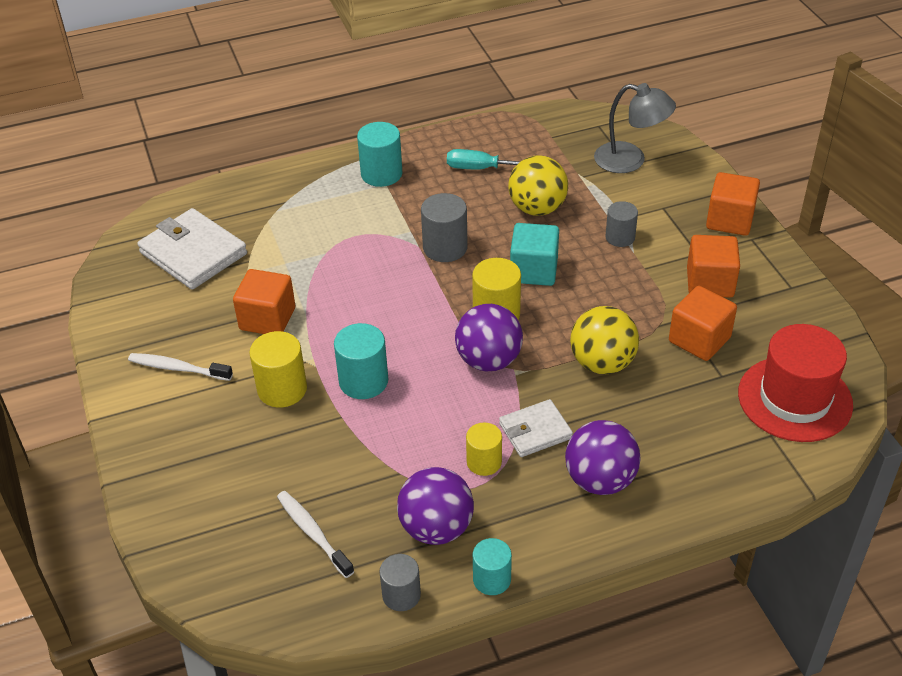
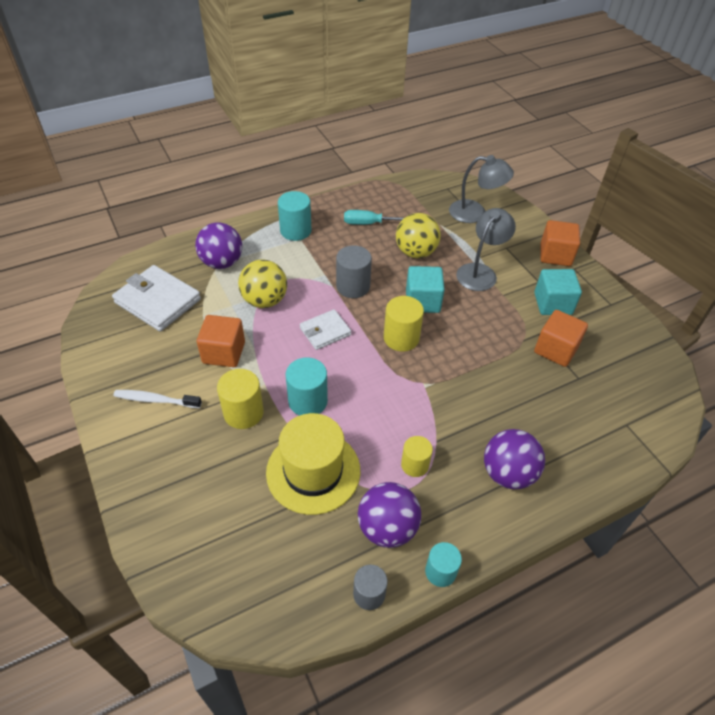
camera: 10 degrees left, 5 degrees up
(313, 533) = (286, 541): white toothbrush -> none
(357, 460) = (313, 471): none -> yellow hat
(488, 360) = (402, 377): purple ball -> purple ball (222, 263)
(535, 431) = (449, 434): white wallet -> white wallet (325, 331)
(602, 363) = (488, 373): yellow ball -> yellow ball (265, 300)
(620, 237) = (480, 272): grey cylinder -> grey lamp
(710, 282) = (552, 304): orange cube -> turquoise cube
(794, 399) = (636, 393): red hat -> none

